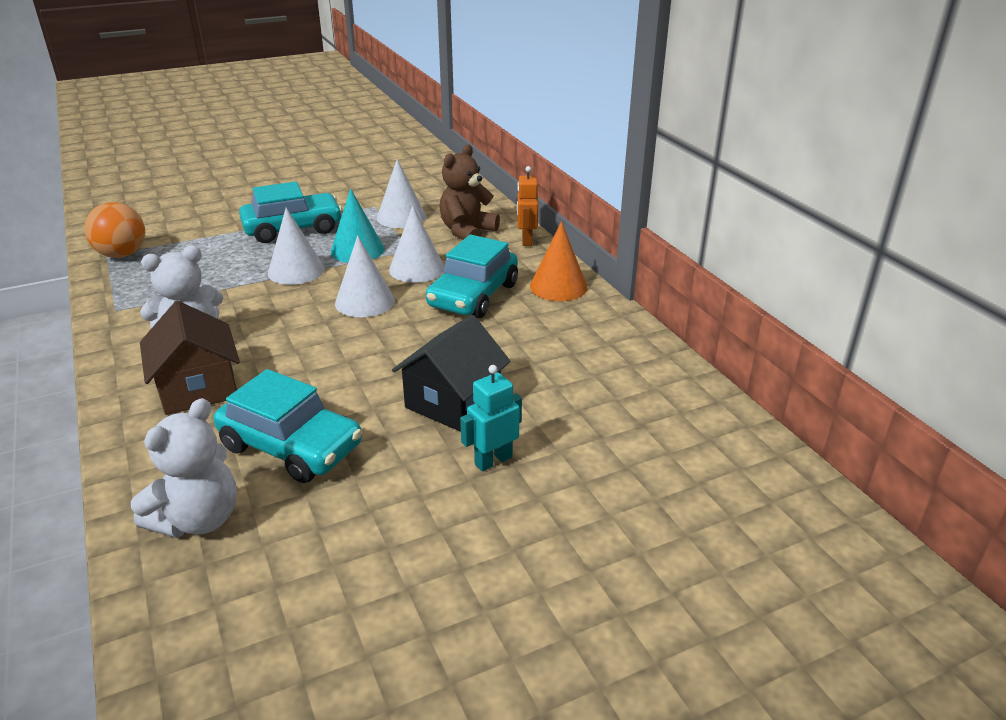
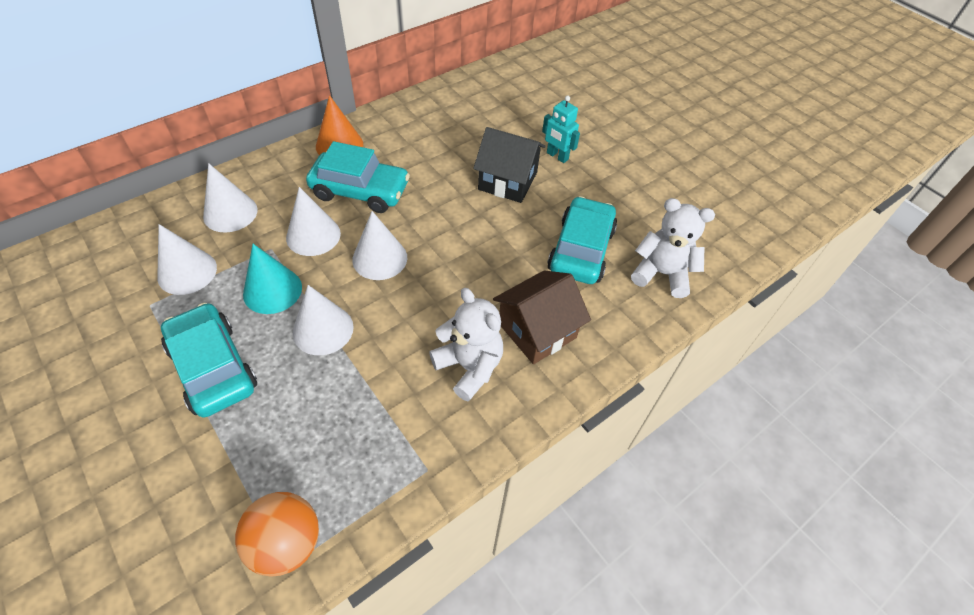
camera: 105 degrees left, 20 degrees up
(467, 232) = (230, 213): brown teddy bear -> white cone
(526, 240) = (252, 170): orange robot -> none

